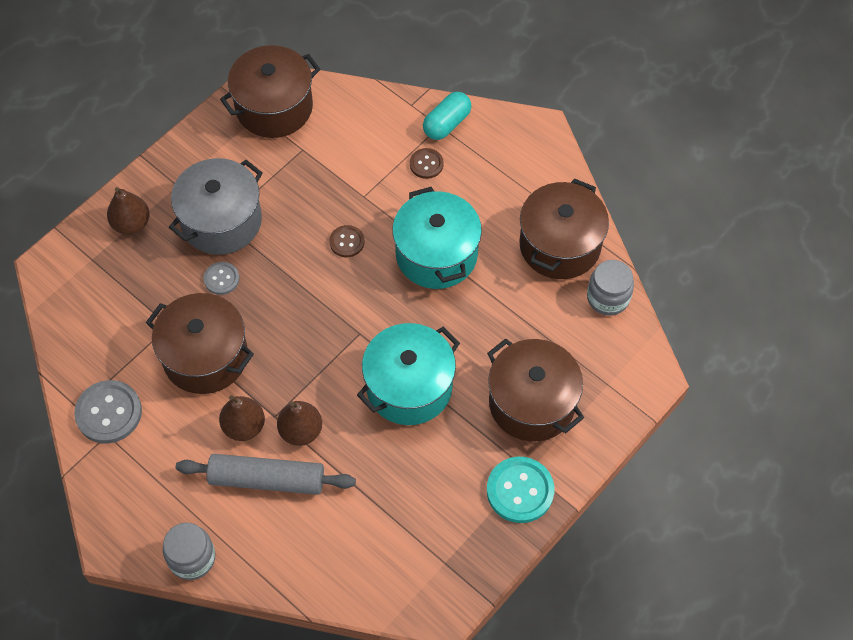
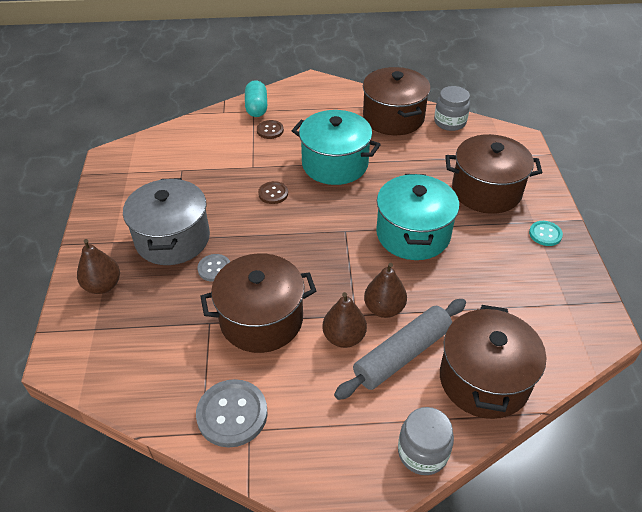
camera: 45 degrees left, 15 degrees down
(274, 107) = (134, 162): brown pot -> brown pot (484, 379)
(520, 491) = (545, 234): turquoise button -> turquoise button, size x0.57

